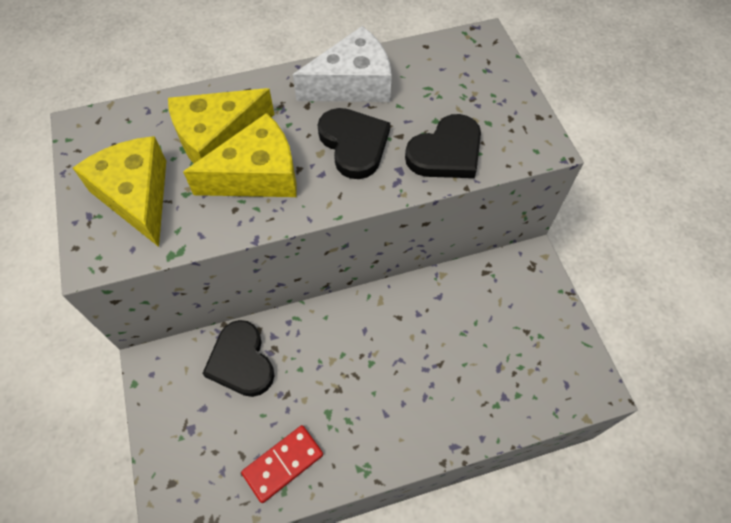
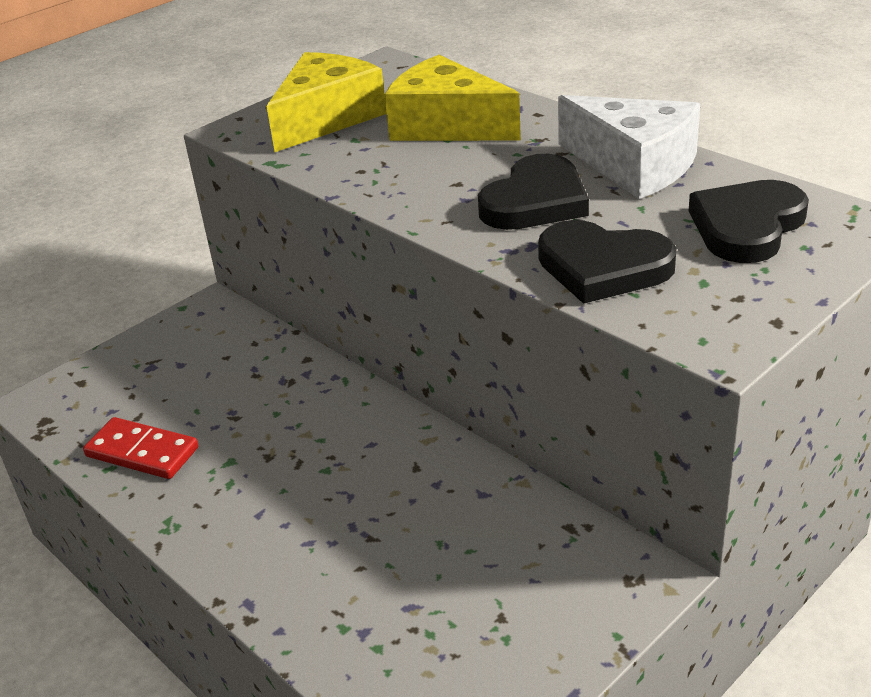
camera: 65 degrees right, 25 degrees down
(241, 361) = (255, 364): black heart -> black heart (747, 226)
(257, 175) = (421, 164): yellow cheese -> none

